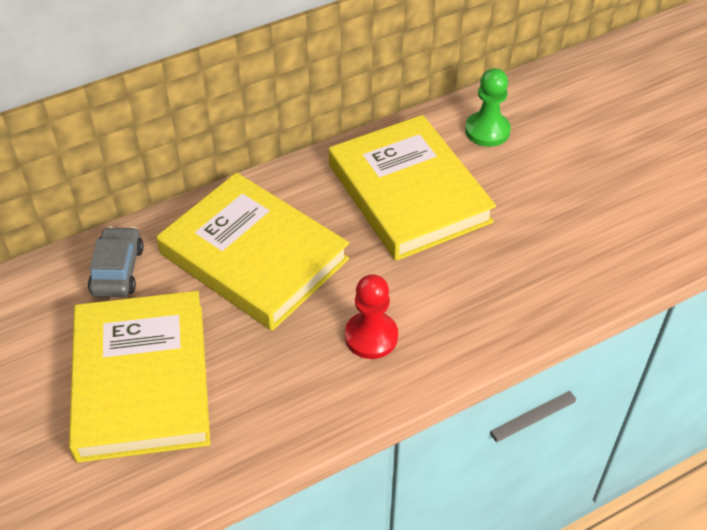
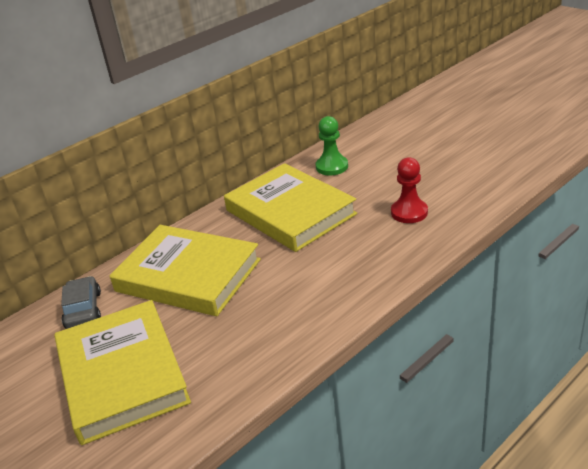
camera: 10 degrees left, 15 degrees down
(371, 336) = (294, 301): red pawn -> red pawn (409, 212)

